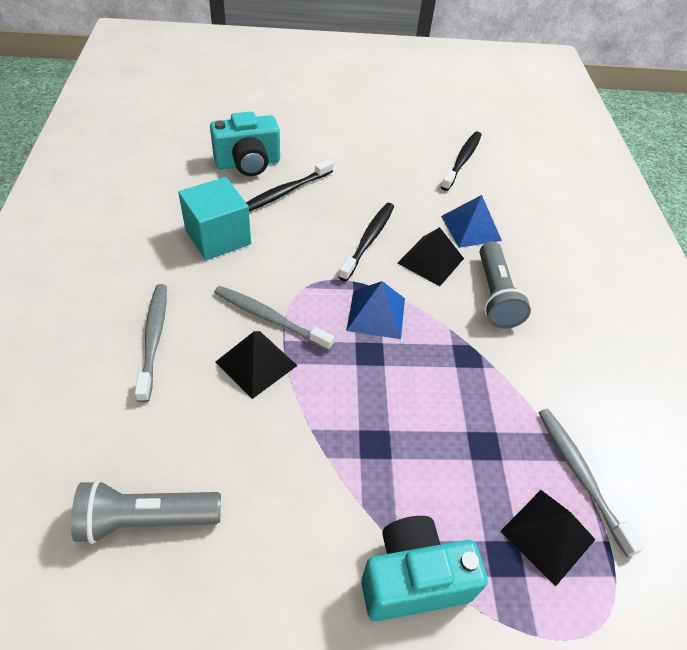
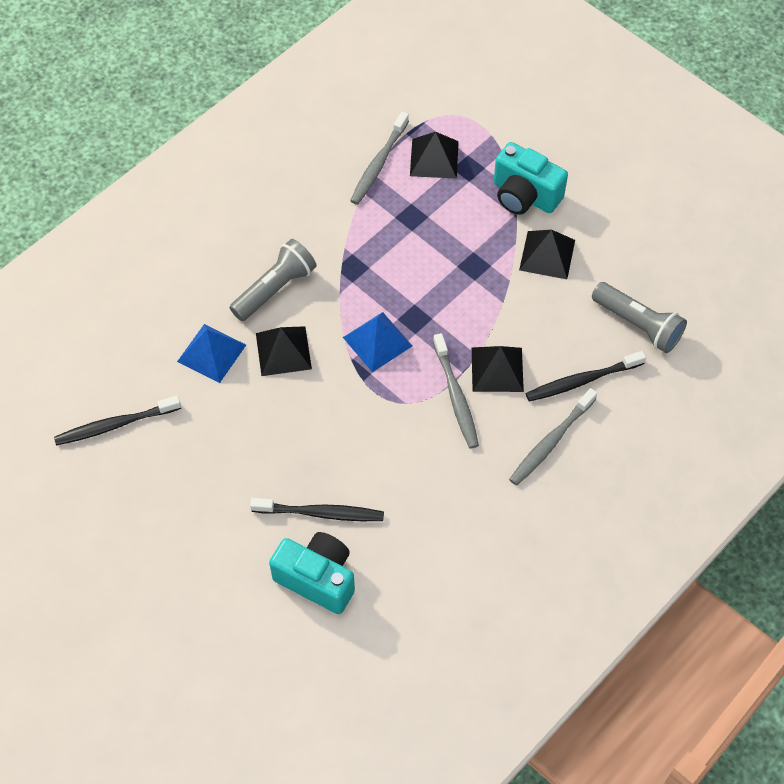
camera: 130 degrees left, 10 degrees up
(218, 237) = (426, 504): turquoise cube -> none
(317, 521) = (547, 255): none -> black pyramid
(368, 240) = (308, 406): black toothbrush -> black toothbrush (582, 381)

